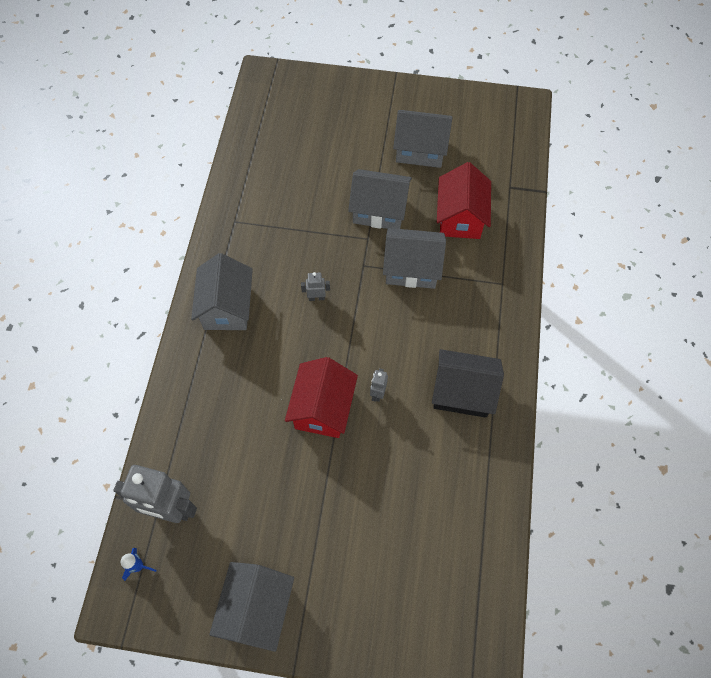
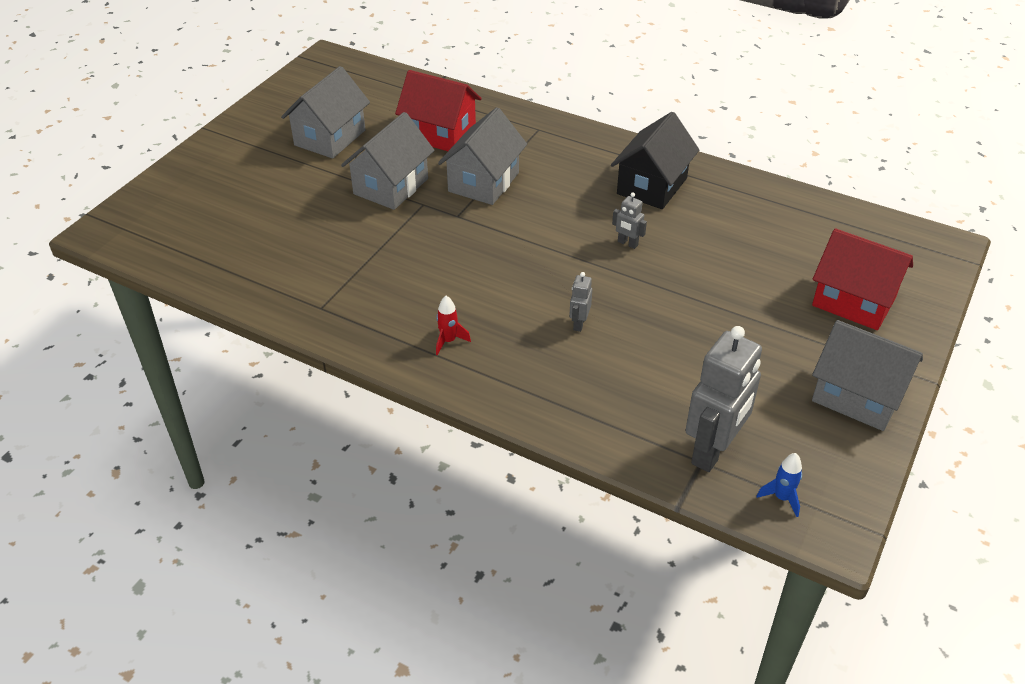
camera: 70 degrees left, 20 degrees down
(227, 307) = (448, 341): grey house -> red rocket
(316, 297) = (479, 261): grey robot -> grey robot (579, 323)
(322, 408) = (628, 289): red house -> red house (853, 302)

